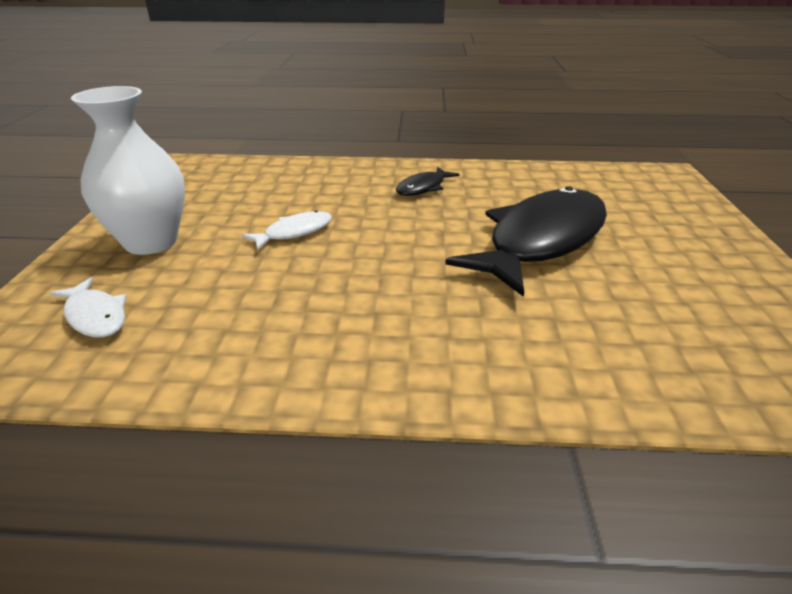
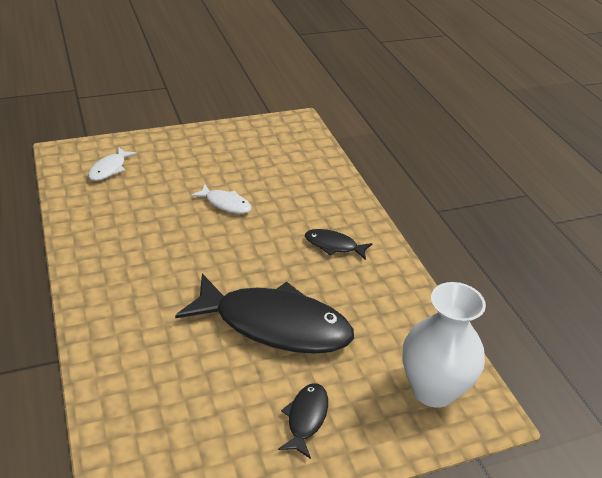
camera: 65 degrees right, 5 degrees up
(151, 242) = (186, 155): white vase -> white vase (433, 389)
(687, 249) = (306, 418): none -> black fish

